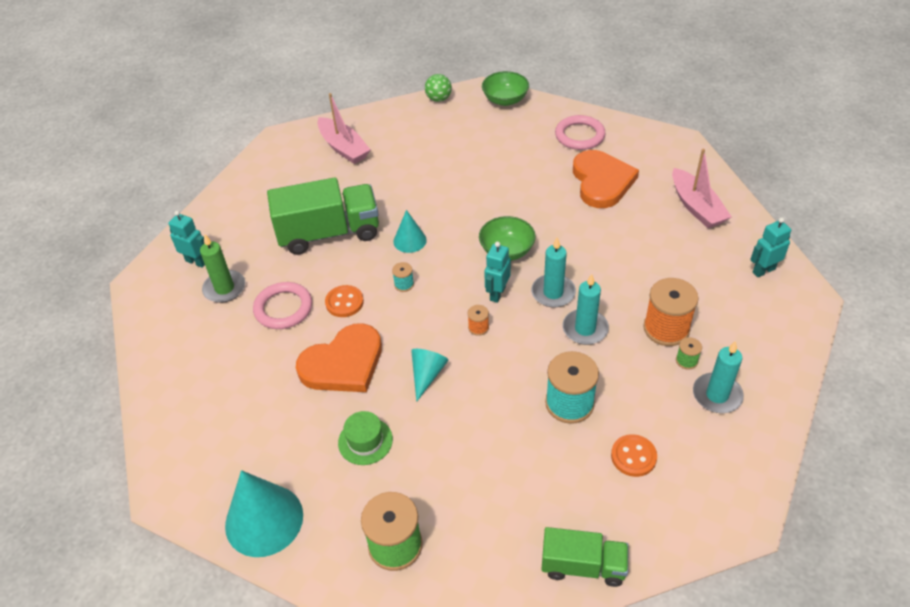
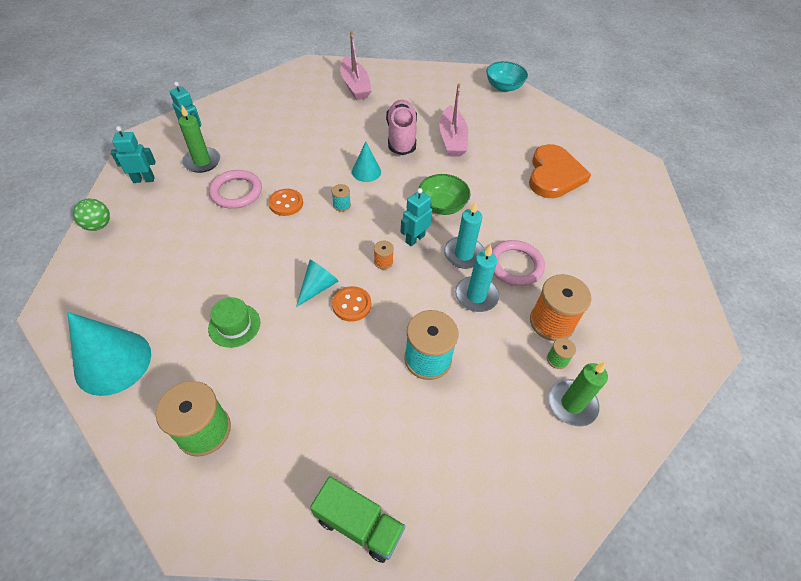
camera: 15 degrees right, 5 degrees up
(329, 233) = (306, 146): green truck -> none
(343, 363) = (256, 253): orange heart -> none
(426, 190) = (401, 137): none -> pink shoe
(438, 99) = (450, 71): green ball -> green ball (98, 225)
(505, 100) = (503, 87): green bowl -> turquoise bowl
(579, 135) = (553, 132): pink ring -> pink ring (515, 265)
(633, 456) = (462, 433): orange button -> orange button (351, 305)
(696, 207) = (631, 223): pink boat -> pink boat (452, 139)
(717, 395) = (572, 404): turquoise candle -> green candle
(763, 270) = (671, 301): turquoise robot -> turquoise robot (144, 179)

